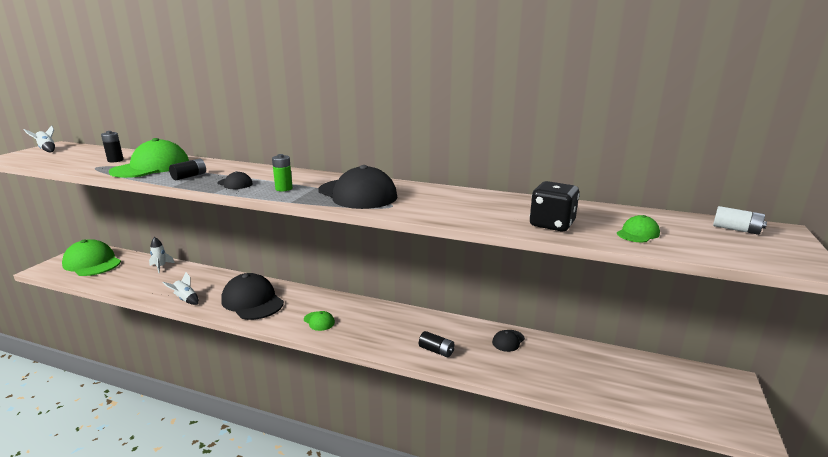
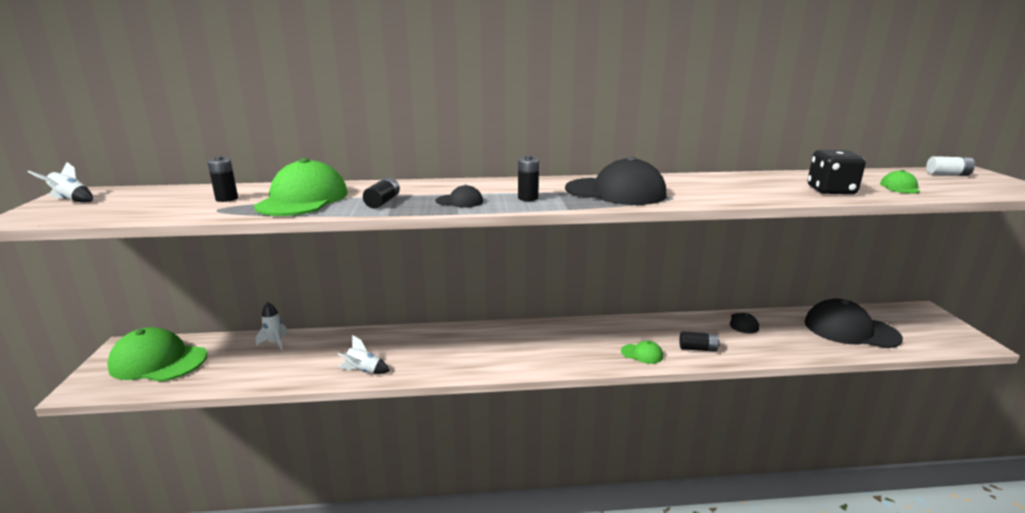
camera: 25 degrees left, 0 degrees up
(252, 301) = (451, 352): black cap -> black cap (850, 330)
(284, 188) = (528, 198): green battery -> black battery
(319, 321) = (553, 352): green cap -> green cap (642, 354)

